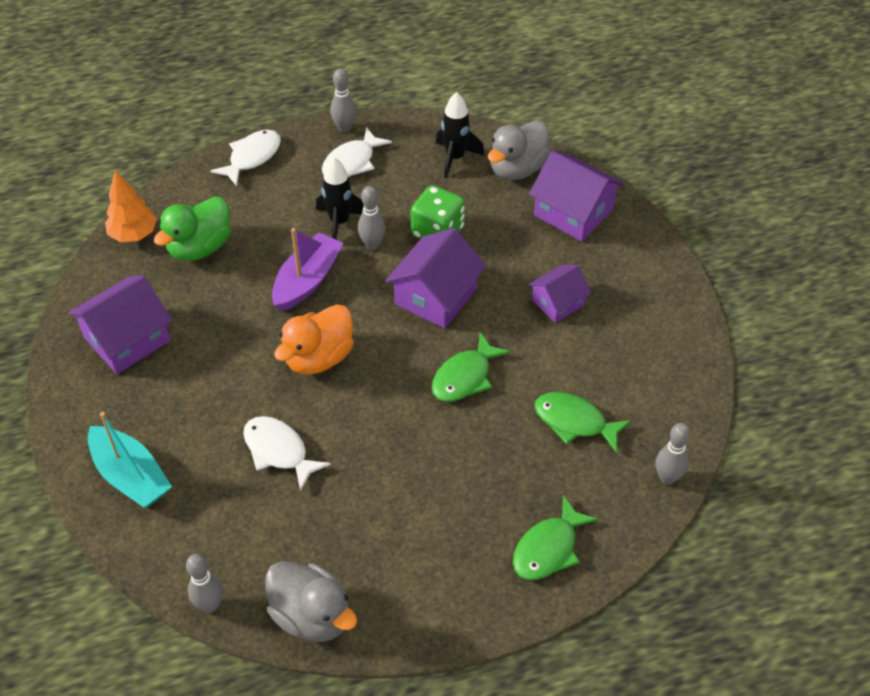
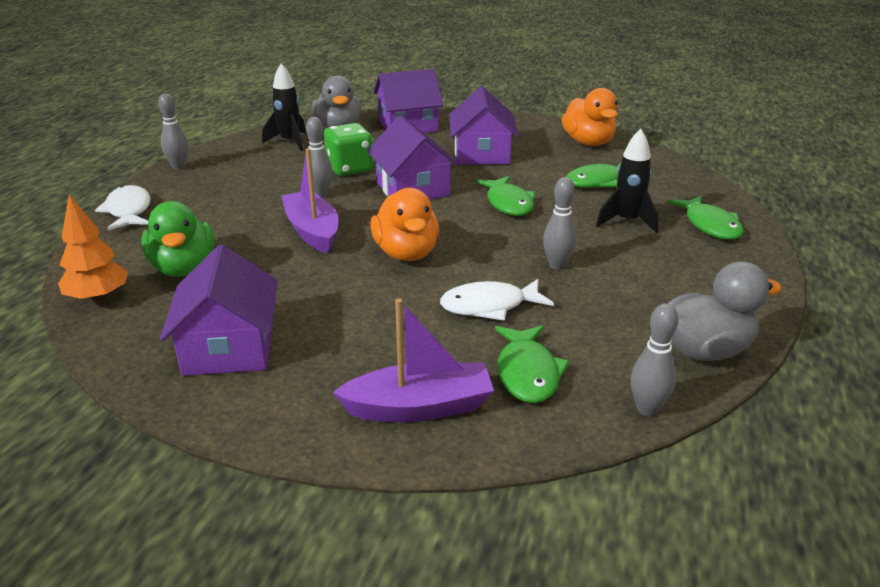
camera: 55 degrees left, 20 degrees down
(131, 476) = (419, 407): turquoise boat -> purple boat
(207, 516) = (527, 373): none -> green fish
(339, 222) = (273, 199): black rocket -> black rocket (627, 222)
(352, 162) = (220, 175): white fish -> none
(557, 303) = (481, 154): purple house -> purple house, size x1.61
(667, 478) = (679, 170): grey bowling pin -> grey bowling pin (557, 265)
(671, 371) = (588, 142): none -> orange duck

